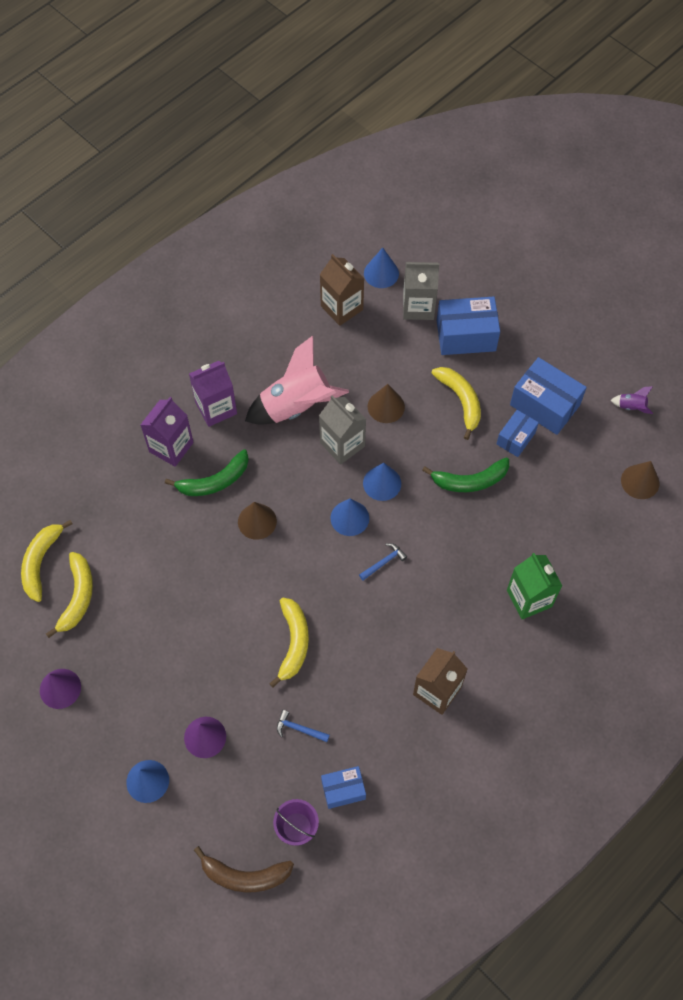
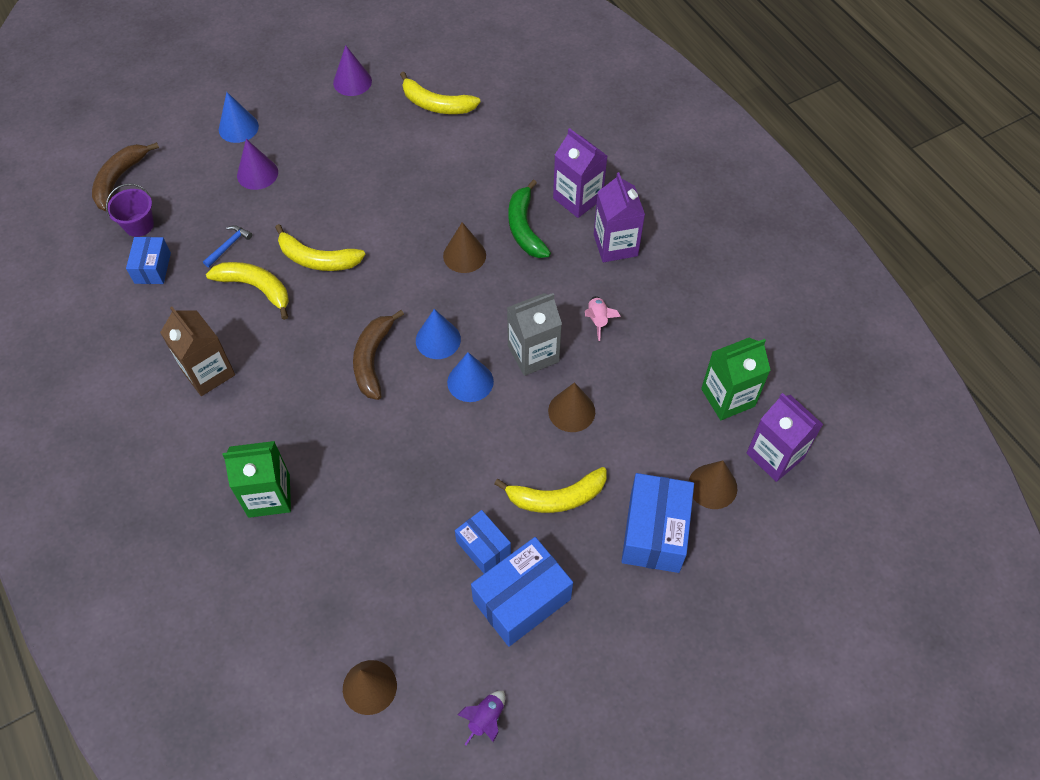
camera: 105 degrees right, 5 degrees down
(41, 562) = (482, 84): yellow banana -> yellow banana (256, 288)
(296, 406) = (598, 320): pink rocket -> pink rocket, size x0.40
(342, 308) = (728, 397): brown carton -> green carton
(381, 273) = (775, 455): blue cone -> purple carton
(383, 562) = (372, 359): blue hammer -> brown banana
(418, 307) = (712, 486): grey carton -> brown cone
(470, 481) = (441, 476): green banana -> none

